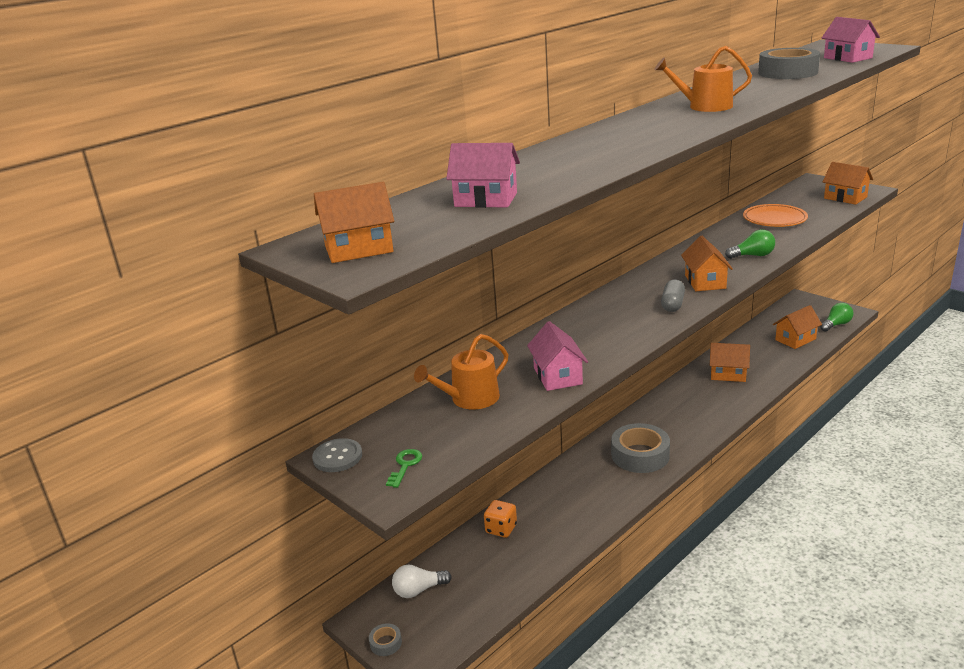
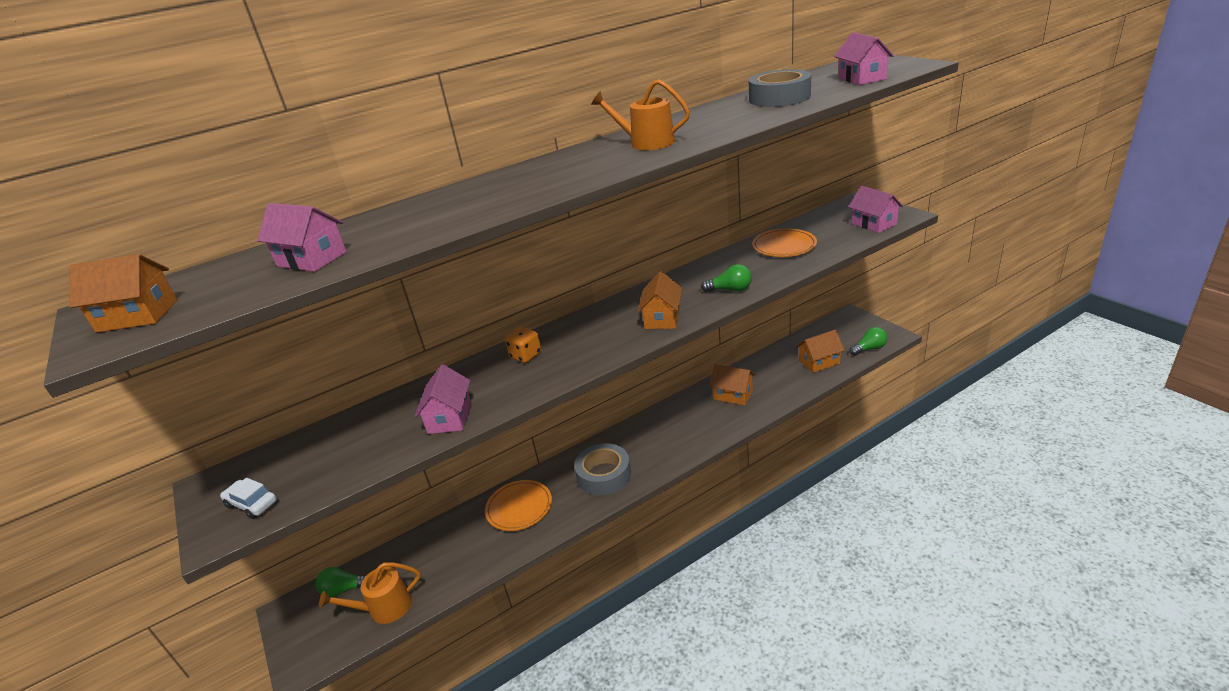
camera: 15 degrees right, 5 degrees up
(337, 457) = (211, 485): grey button -> none
(386, 643) = (289, 639): grey tape -> none
(405, 465) = (252, 504): green key -> white car
(418, 590) = (344, 589): white light bulb -> green light bulb
(470, 399) = (359, 434): orange watering can -> orange watering can (384, 608)
(501, 529) = (444, 537): orange dice -> orange dice (526, 355)
(568, 493) = (519, 507): none -> orange plate
(672, 304) = (612, 343): grey capsule -> none
(845, 198) = (874, 224): orange house -> pink house

